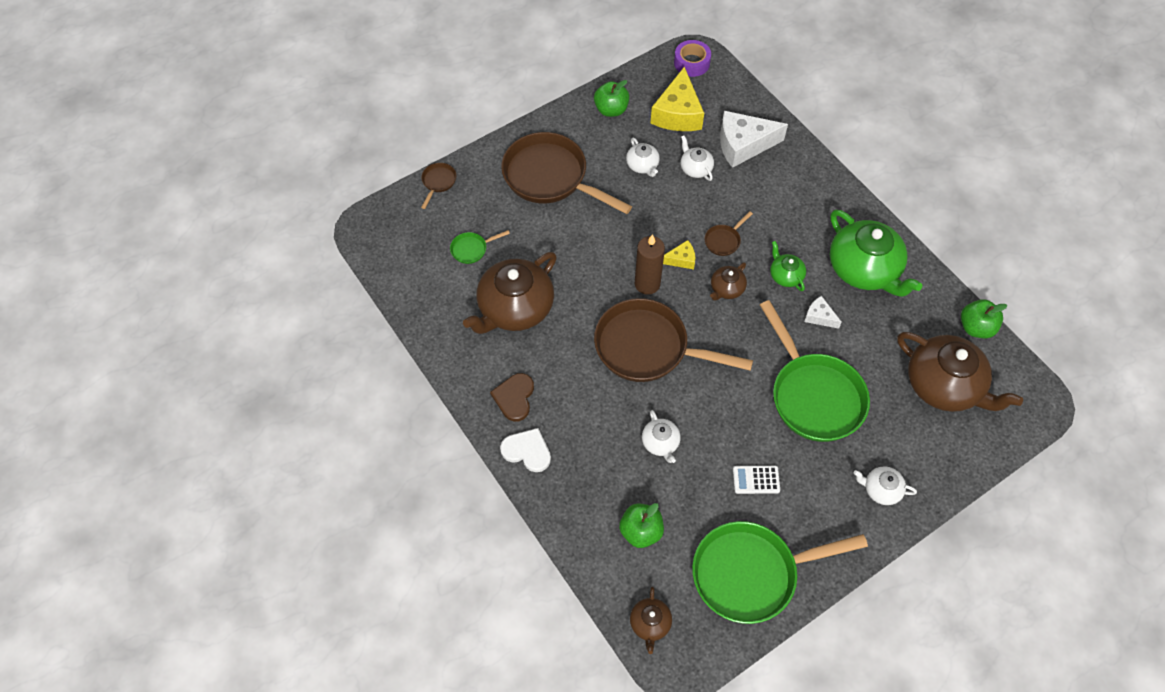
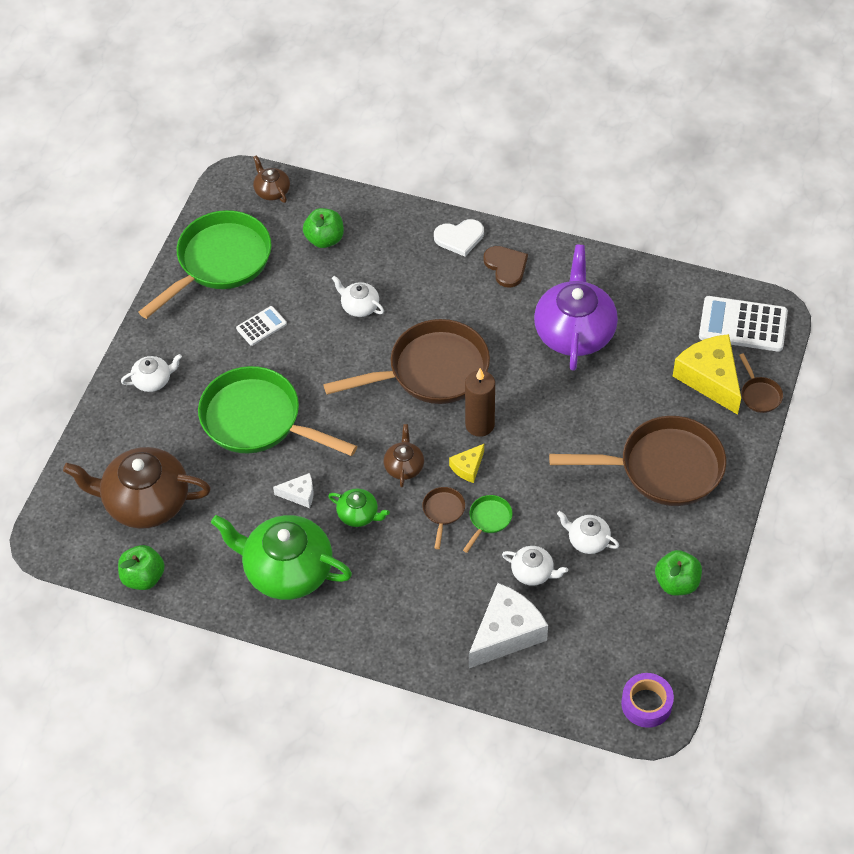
camera: 145 degrees right, 5 degrees down
(394, 235) = (743, 325): none -> white calculator
(471, 249) = (663, 355): green pan -> green pan (489, 520)
(514, 308) = (574, 331): brown teapot -> purple teapot
(678, 113) = (605, 626): yellow cheese -> yellow cheese (710, 378)

